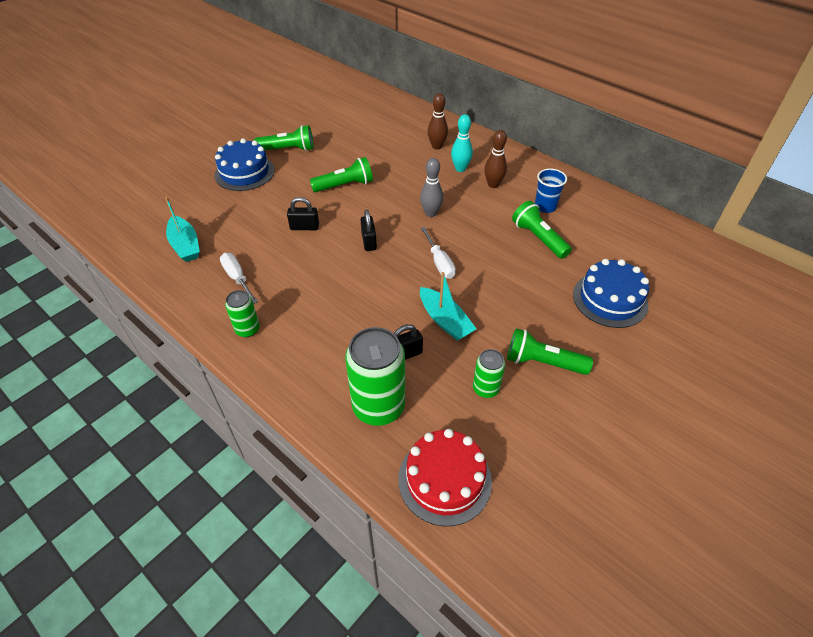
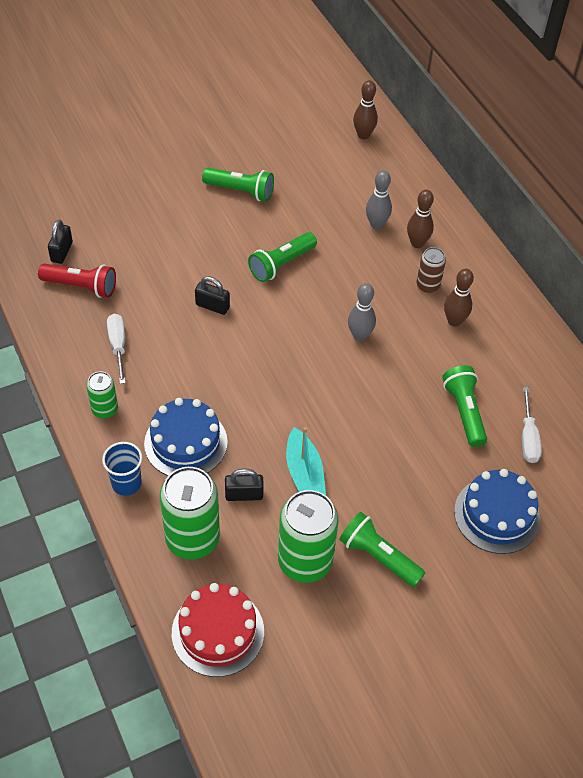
camera: 20 degrees right, 5 degrees up
(185, 245) = (81, 286): turquoise boat -> red flashlight
(244, 172) = (178, 209): blue cake -> blue cake (186, 443)
(345, 185) = (281, 264): green flashlight -> green flashlight turned 135 degrees clockwise
(360, 96) = (363, 135): none -> brown bowling pin
(369, 241) = (272, 349): black padlock -> black padlock (61, 252)
(401, 143) = (376, 224): none -> grey bowling pin
(439, 262) = (335, 402): white screwdriver -> white screwdriver (528, 437)
(460, 169) = (428, 285): turquoise bowling pin -> brown can
(485, 388) = (305, 561): green can -> green can, size x1.90
(545, 207) = (498, 373): blue cup -> blue cup (126, 483)

